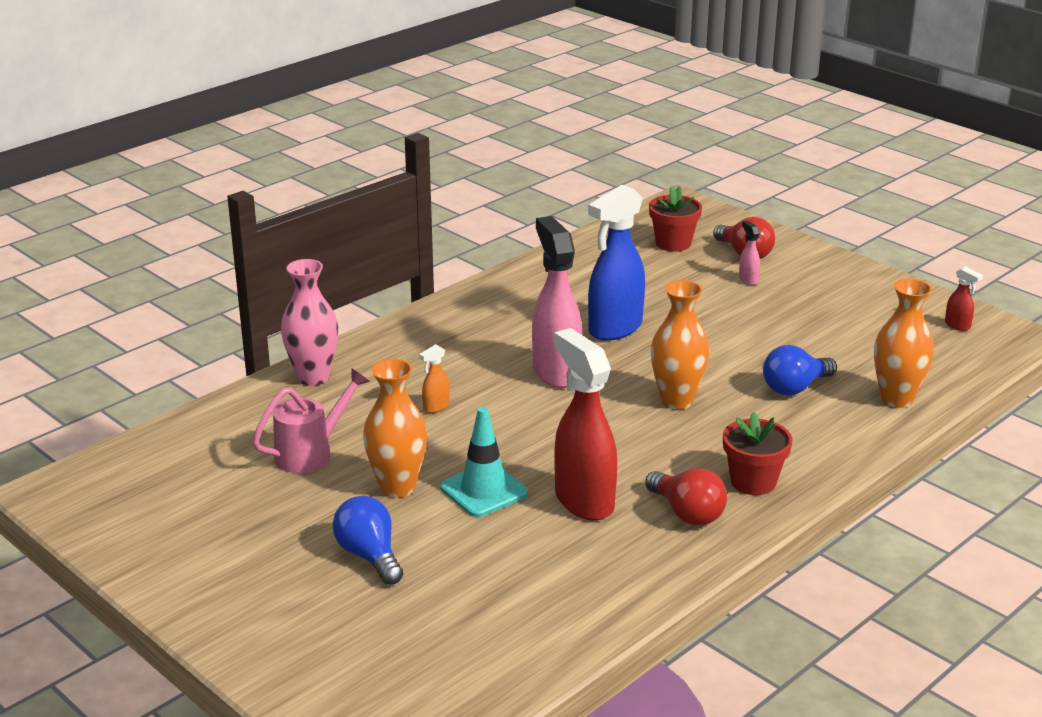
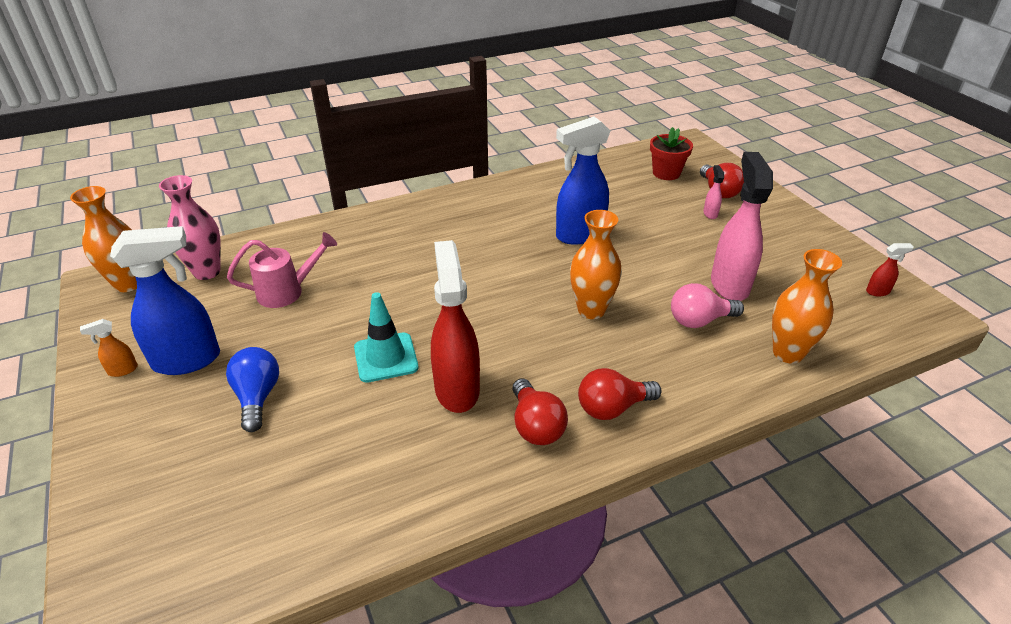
camera: 20 degrees right, 10 degrees up
(253, 542) = (188, 360): none -> blue spray bottle
(313, 377) = (336, 229): pink vase -> pink vase (207, 272)
(397, 487) = (324, 338): orange vase -> orange vase (128, 284)
(436, 407) = (402, 273): orange spray bottle -> orange spray bottle (122, 370)
(556, 372) = (511, 263): pink spray bottle -> pink spray bottle (729, 284)
(753, 482) = (612, 408): red flower pot -> red light bulb
(795, 388) = (699, 320): blue light bulb -> pink light bulb
(957, 326) = (878, 291): red spray bottle -> red spray bottle turned 75 degrees counterclockwise

